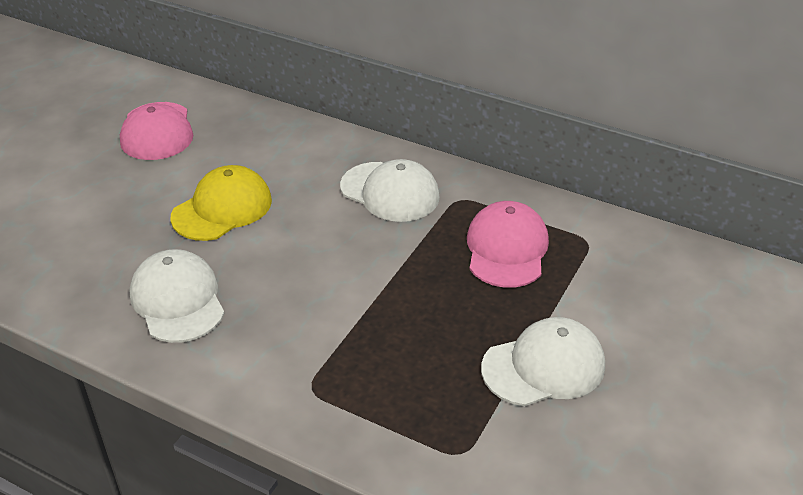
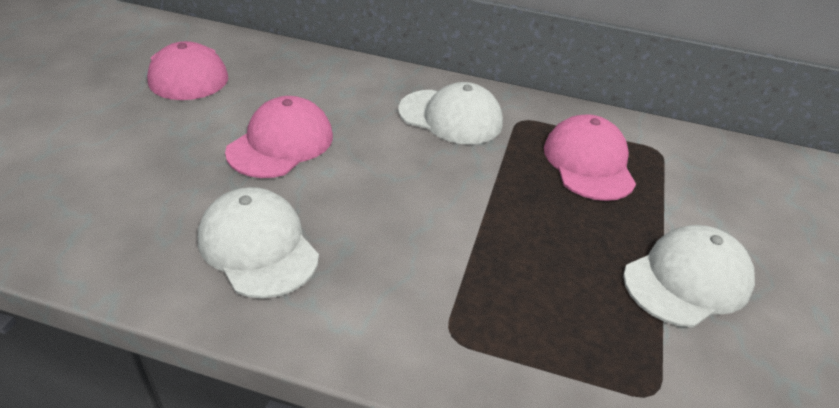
camera: 15 degrees left, 0 degrees up
(222, 208) = (281, 143): yellow cap -> pink cap

